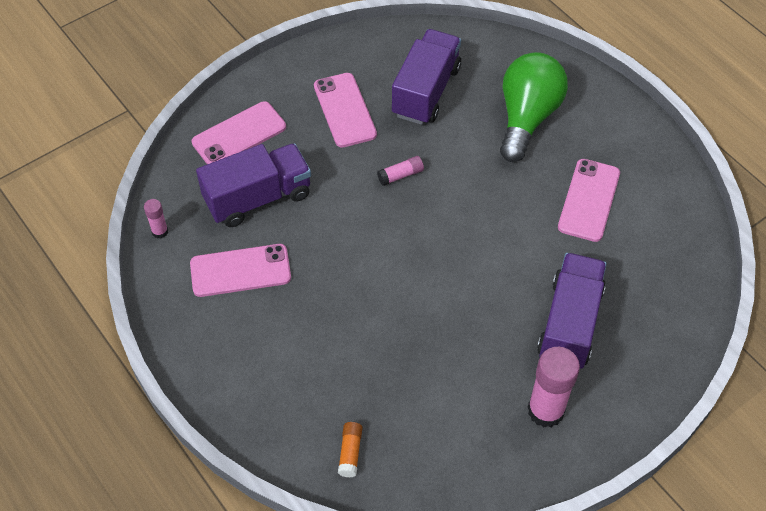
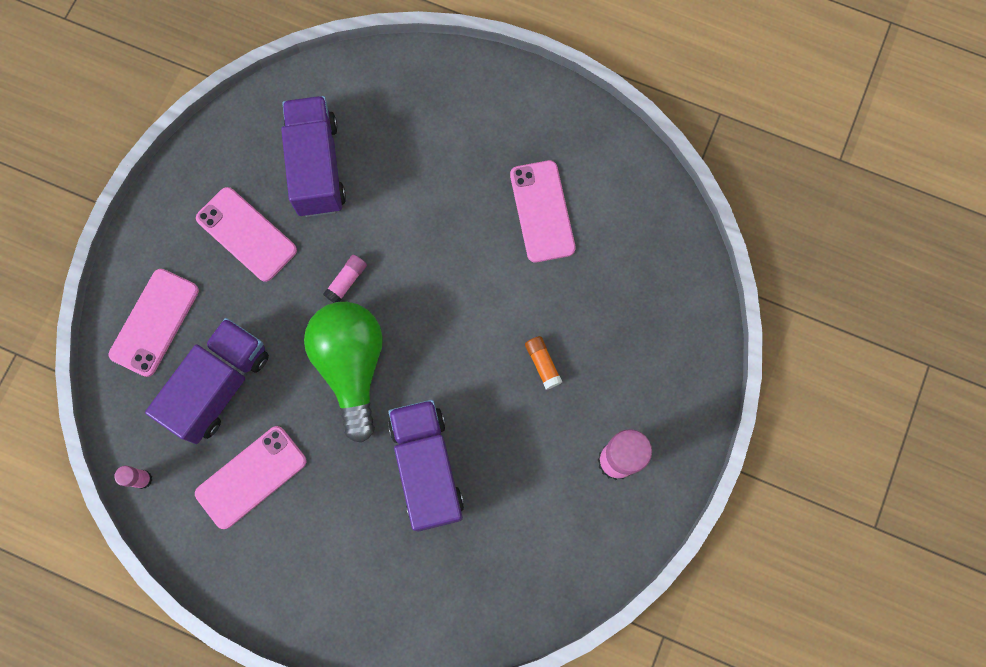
camera: 30 degrees left, 20 degrees up
(350, 452) = (466, 605): orange glue stick -> orange glue stick (542, 364)
(527, 117) = (434, 145): green light bulb -> green light bulb (351, 366)
(569, 323) = (592, 358): purple truck -> purple truck (427, 468)

